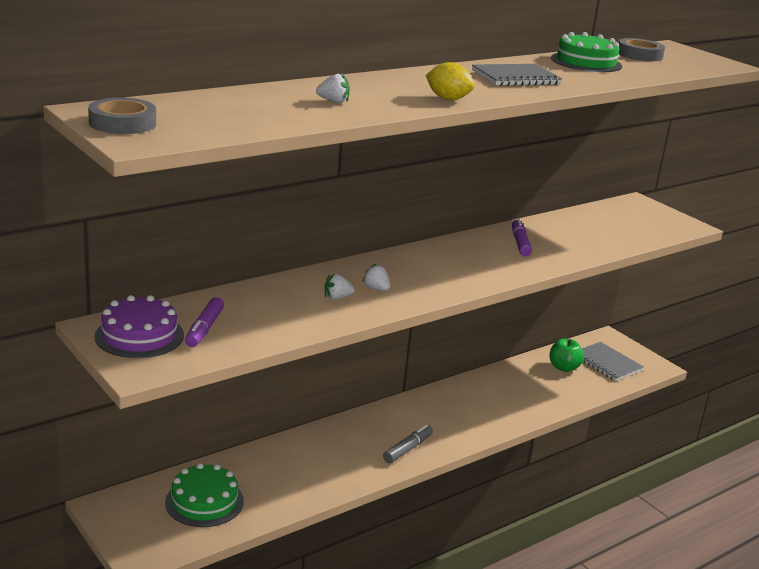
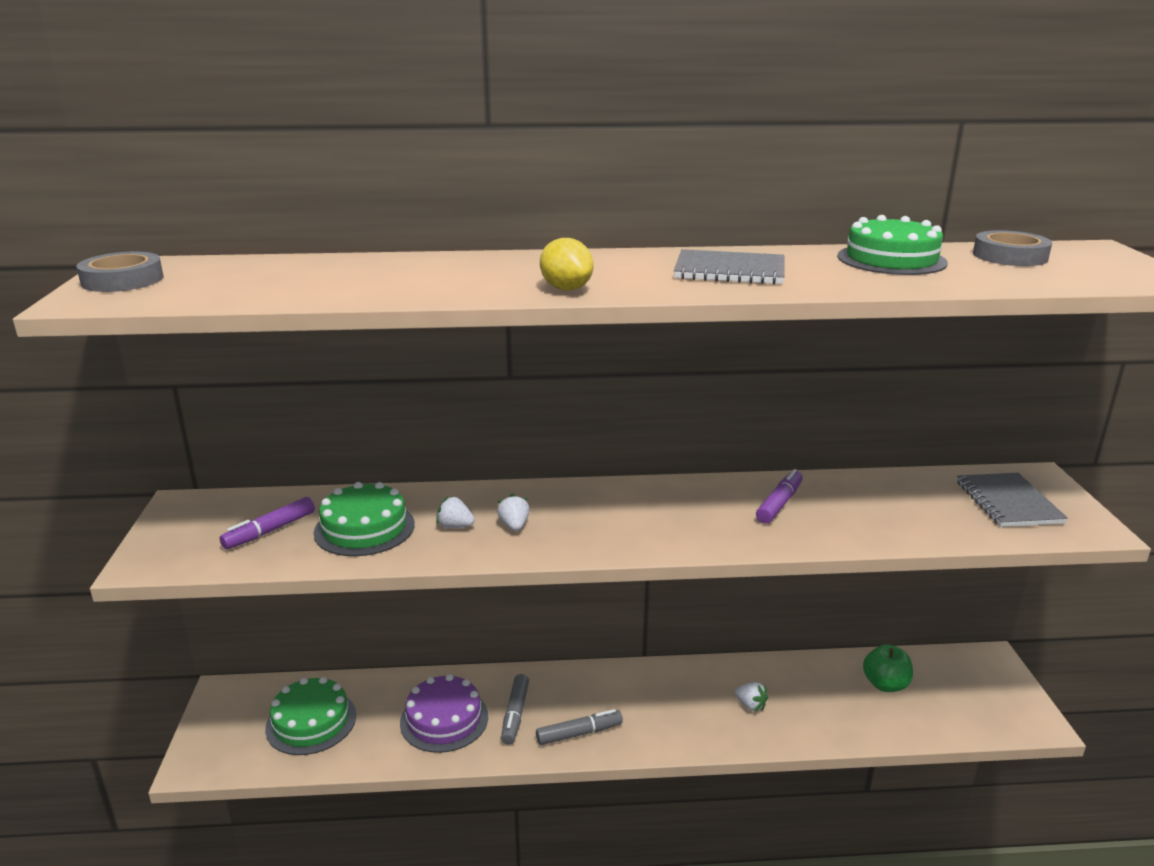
camera: 35 degrees right, 0 degrees up
(139, 335) = (202, 523): purple cake -> purple cake (444, 719)
(274, 312) = (364, 528): none -> green cake
(333, 101) = (408, 278): white strawberry -> white strawberry (750, 705)
(353, 451) = (515, 714): none -> grey marker
(607, 363) = (958, 696): grey notebook -> grey notebook (1008, 502)

